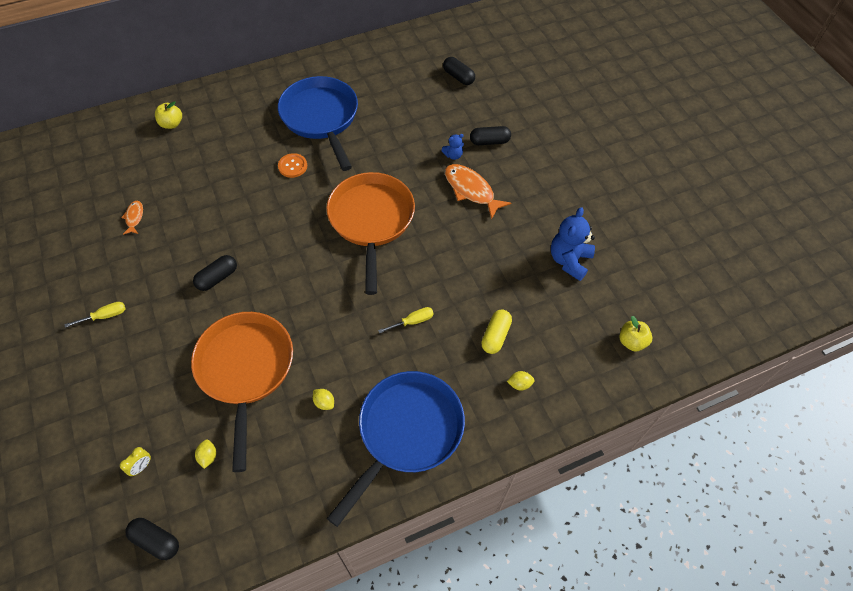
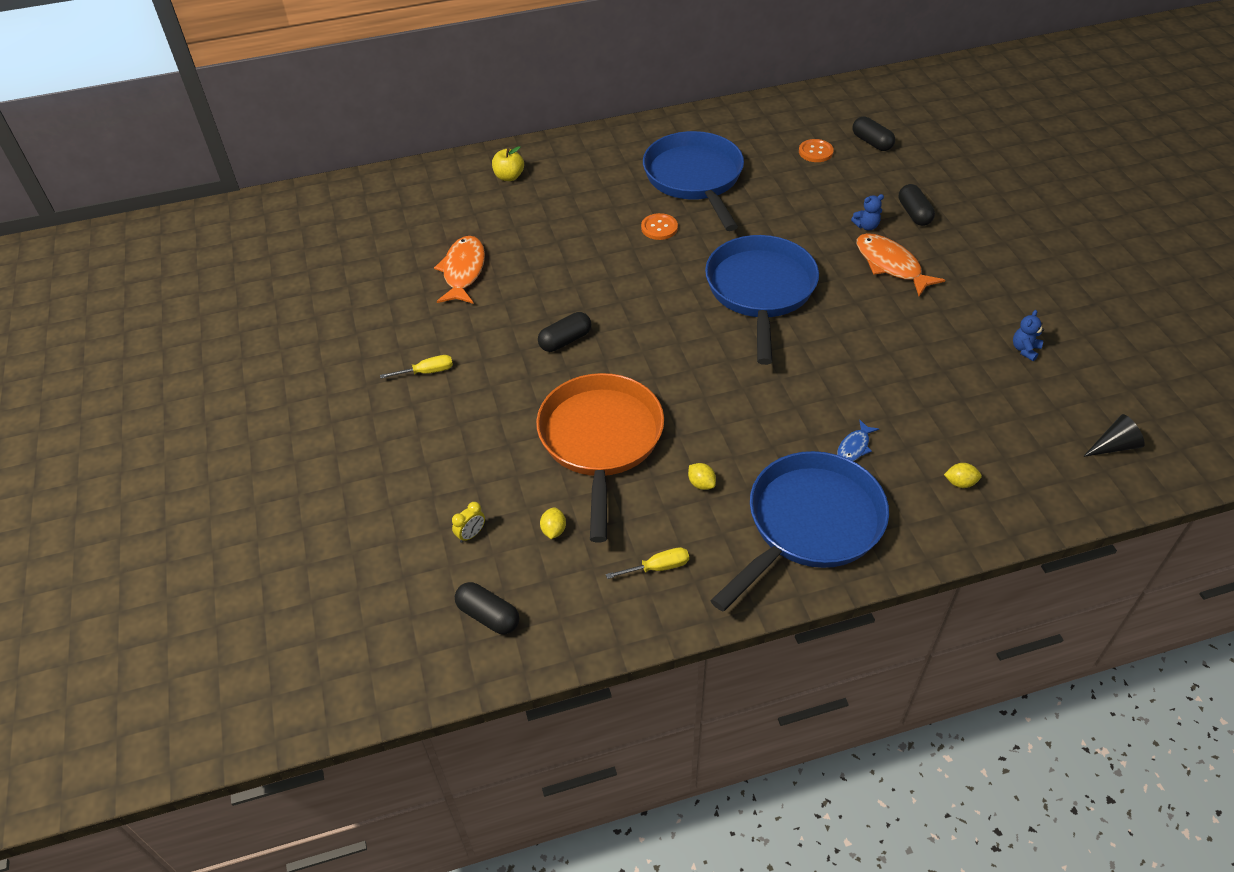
camera: 10 degrees right, 10 degrees down
(134, 217) = (463, 271): orange fish -> orange fish, size x1.92
(371, 220) = (760, 291): orange pan -> blue pan
(412, 321) = (815, 403): yellow screwdriver -> yellow screwdriver (658, 567)
(415, 88) = (815, 152): none -> orange button
(441, 359) = (854, 447): none -> blue fish
(489, 141) = (914, 213): black capsule -> black capsule turned 75 degrees clockwise
(495, 336) = (926, 427): yellow capsule -> none
(569, 260) = (1025, 349): blue teddy bear -> blue teddy bear, size x0.51
(631, 341) = (1114, 446): yellow apple -> black cone

